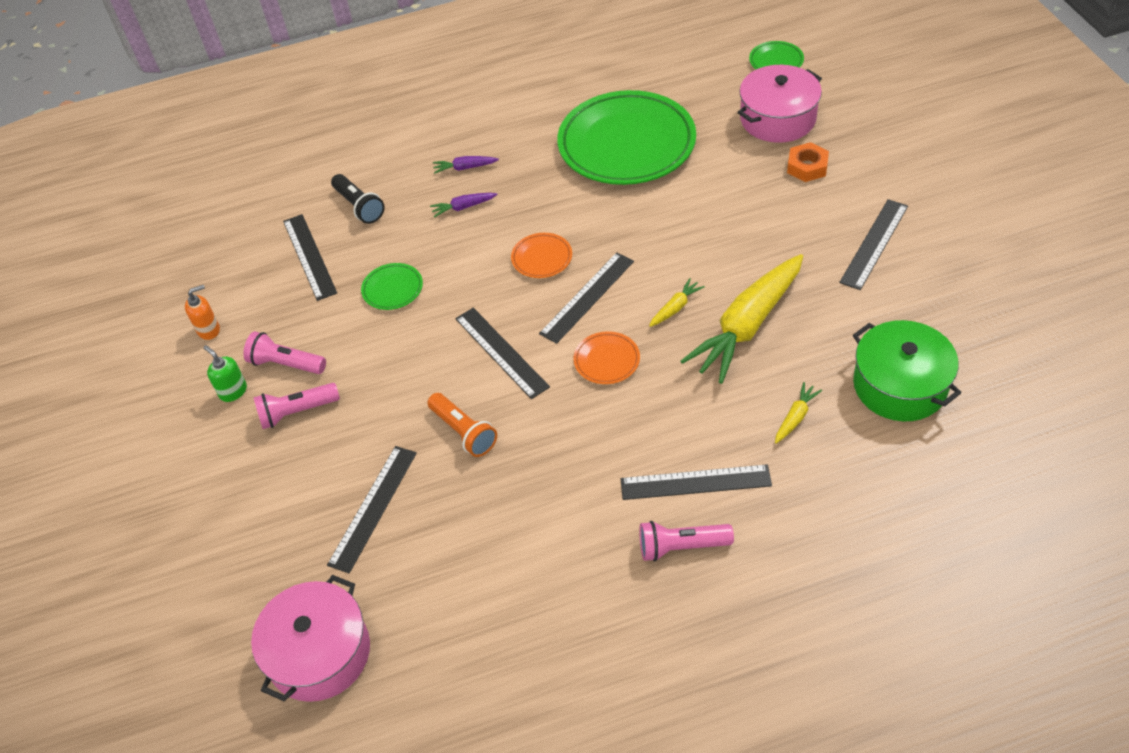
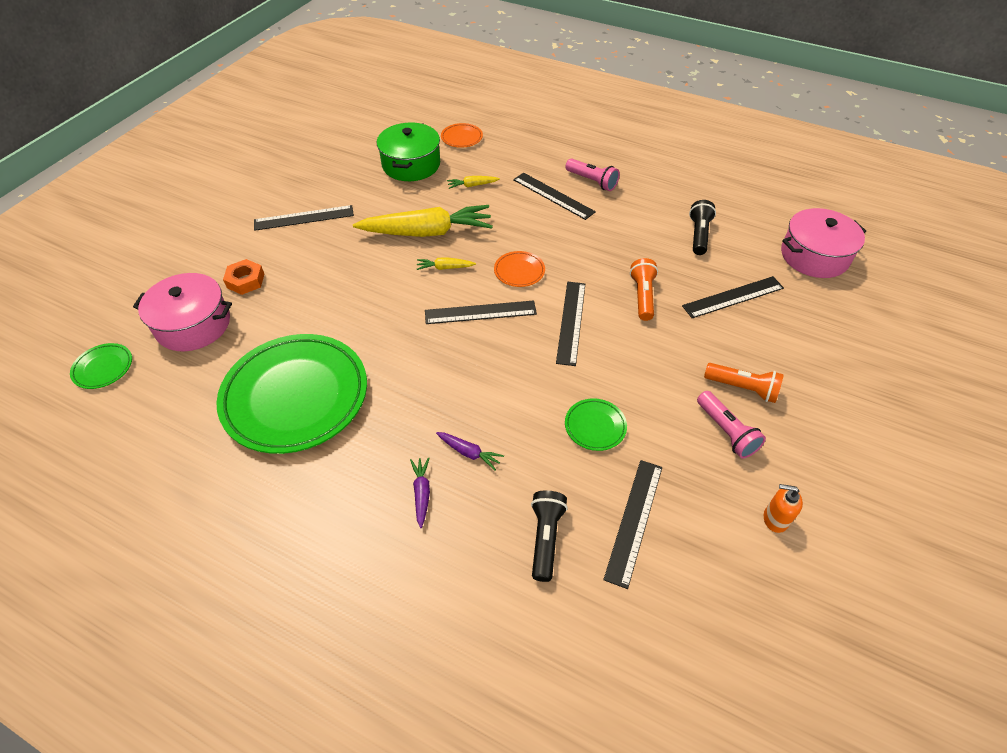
camera: 140 degrees left, 0 degrees up
(233, 391) = (783, 442): green soap dispenser -> none
(297, 412) = (742, 388): pink flashlight -> orange flashlight
(465, 168) = (421, 493): purple carrot -> purple carrot turned 135 degrees counterclockwise
(477, 568) = (698, 235): none -> black flashlight
(542, 258) = (471, 360): orange plate -> orange plate (462, 138)

